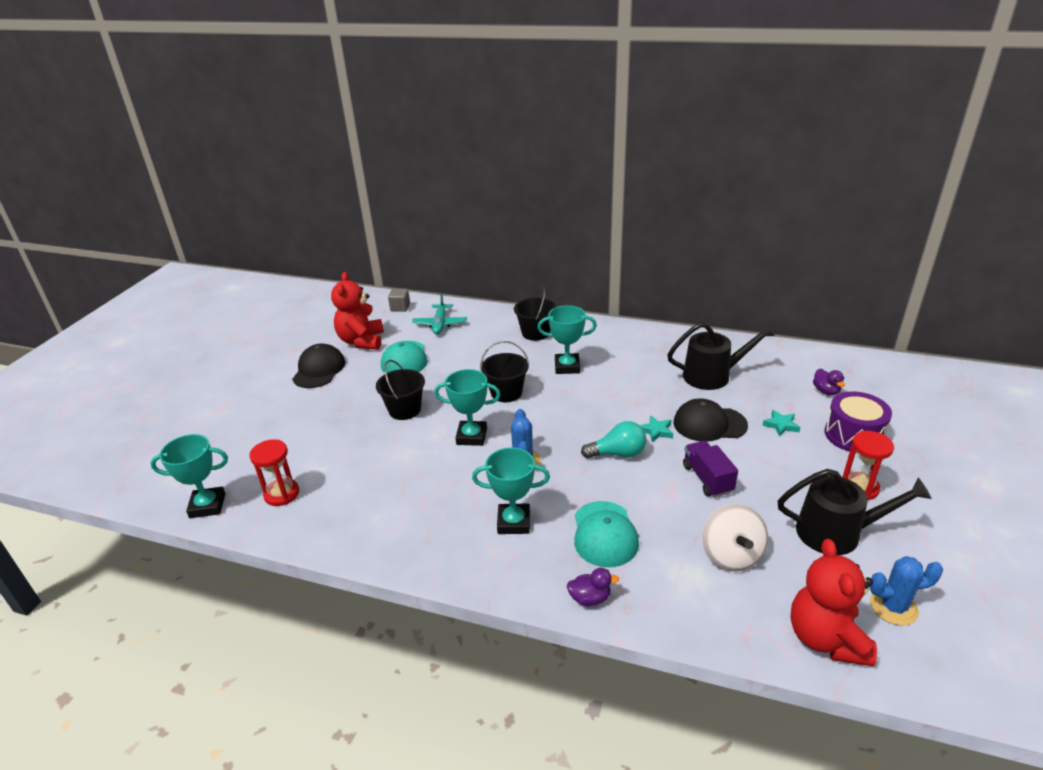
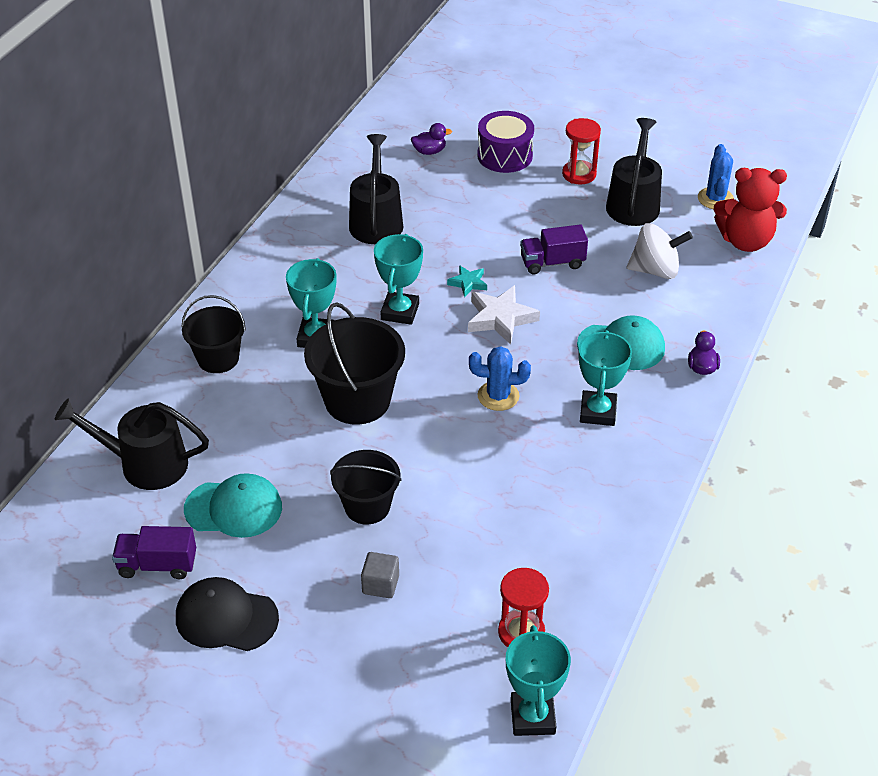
camera: 85 degrees left, 10 degrees up
(361, 341) = (157, 565): red teddy bear -> purple truck
(400, 307) = (64, 515): grey cube -> grey cube (380, 584)
(440, 324) = (145, 464): turquoise plane -> black watering can
(471, 436) = (442, 439): turquoise trophy -> turquoise trophy (400, 312)
(506, 393) = (357, 400): black bucket -> black bucket, size x1.54
(618, 453) = (500, 318): turquoise light bulb -> white star
(709, 424) = (465, 242): black cap -> none
(781, 425) = (479, 195): turquoise star -> none

